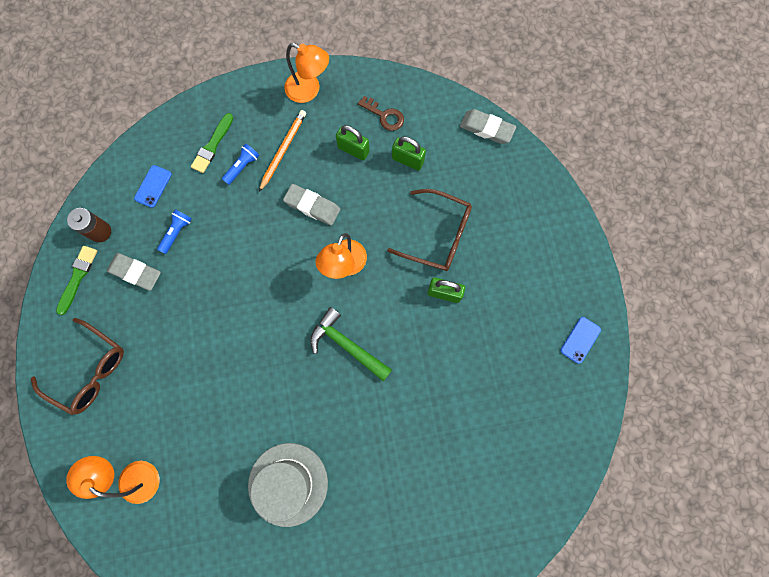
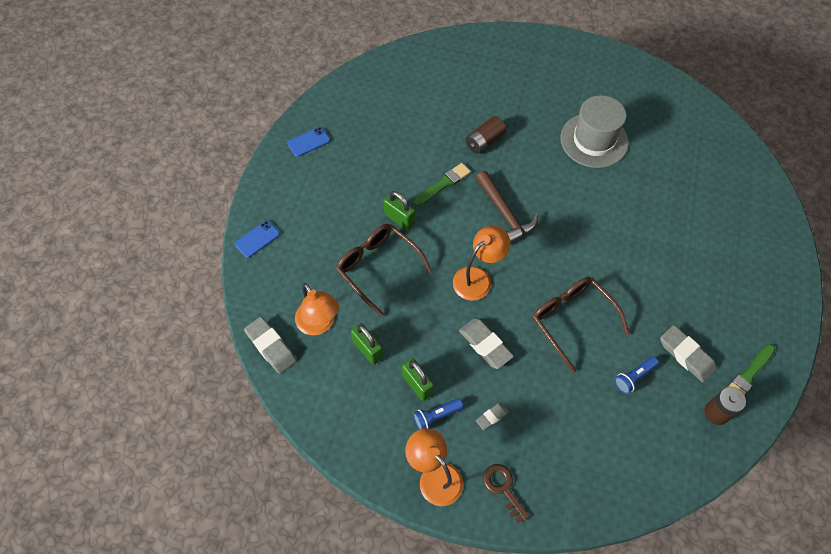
camera: 155 degrees left, 15 degrees down
(89, 370) = (748, 285): brown glasses -> brown glasses (572, 320)
(131, 476) = (723, 192): orange lamp -> orange lamp (319, 324)
(153, 186) = (647, 439): blue phone -> blue phone (257, 239)
(212, 145) = (568, 457): green brush -> green brush (443, 184)
(242, 167) = (543, 418): blue flashlight -> blue flashlight (436, 416)
(283, 150) = (492, 417): orange pencil -> grey eraser
(347, 345) = (505, 214): green hammer -> brown hammer
(384, 116) = (366, 407): brown key -> brown key (503, 488)
(403, 426) = (484, 141): none -> brown battery

